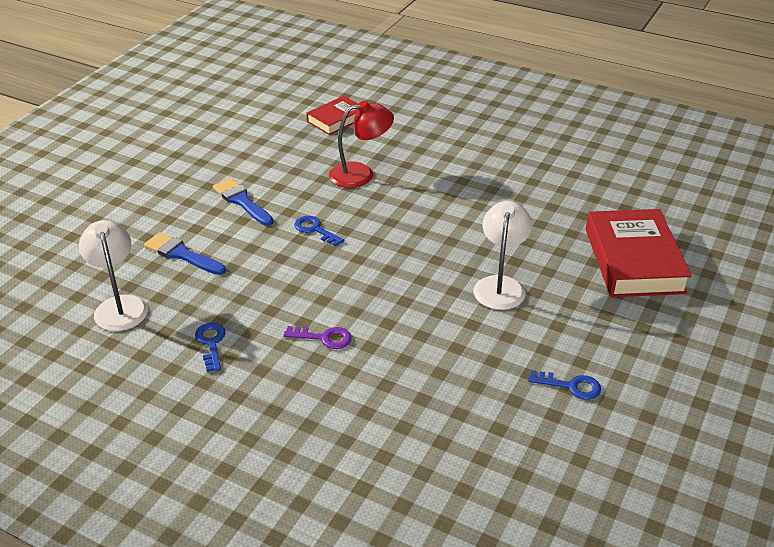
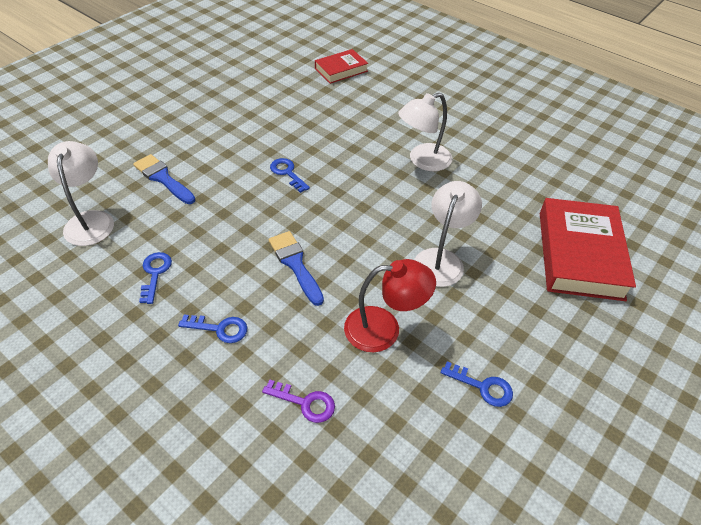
camera: 10 degrees right, 10 degrees up
(241, 201) = (233, 135): blue brush -> blue brush (295, 264)
(298, 381) = (219, 329): none -> blue key
(324, 338) = (258, 286): purple key -> purple key (305, 402)
(361, 174) = (346, 125): red lamp -> red lamp (384, 329)
(453, 198) = (422, 161): none -> white lamp

